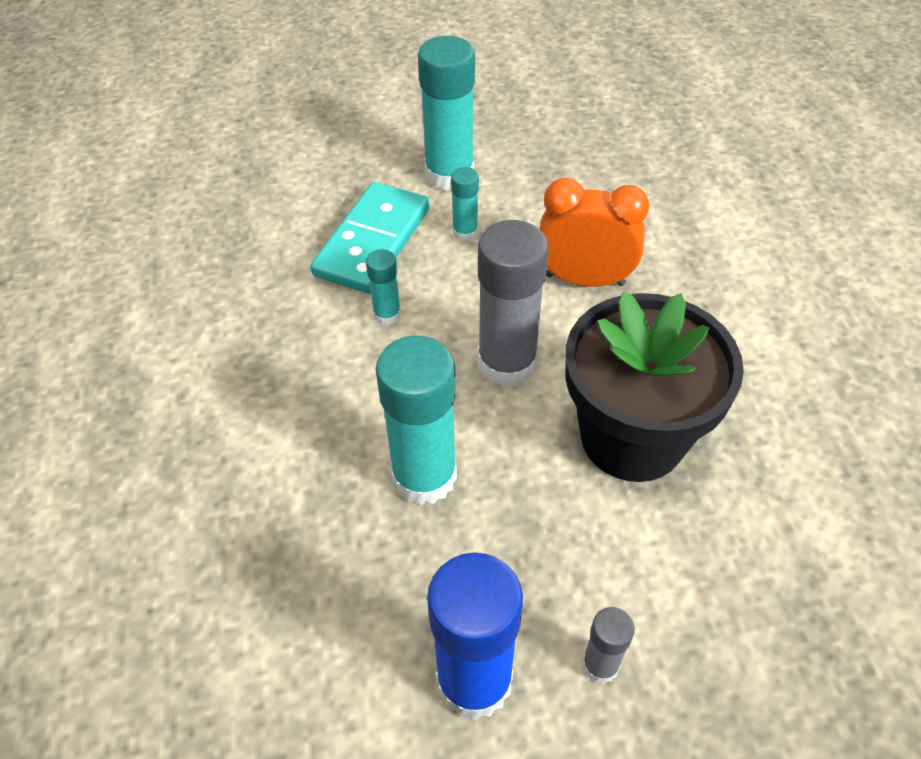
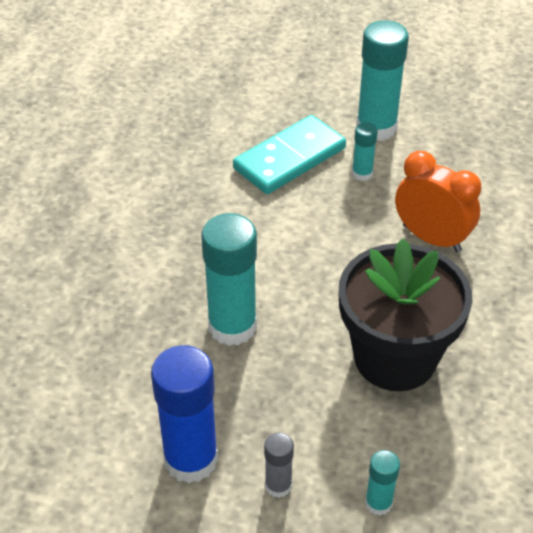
camera: 25 degrees right, 5 degrees down
(387, 314) = (270, 212): turquoise glue stick -> turquoise glue stick (378, 503)
(507, 363) = (335, 275): grey glue stick -> none

